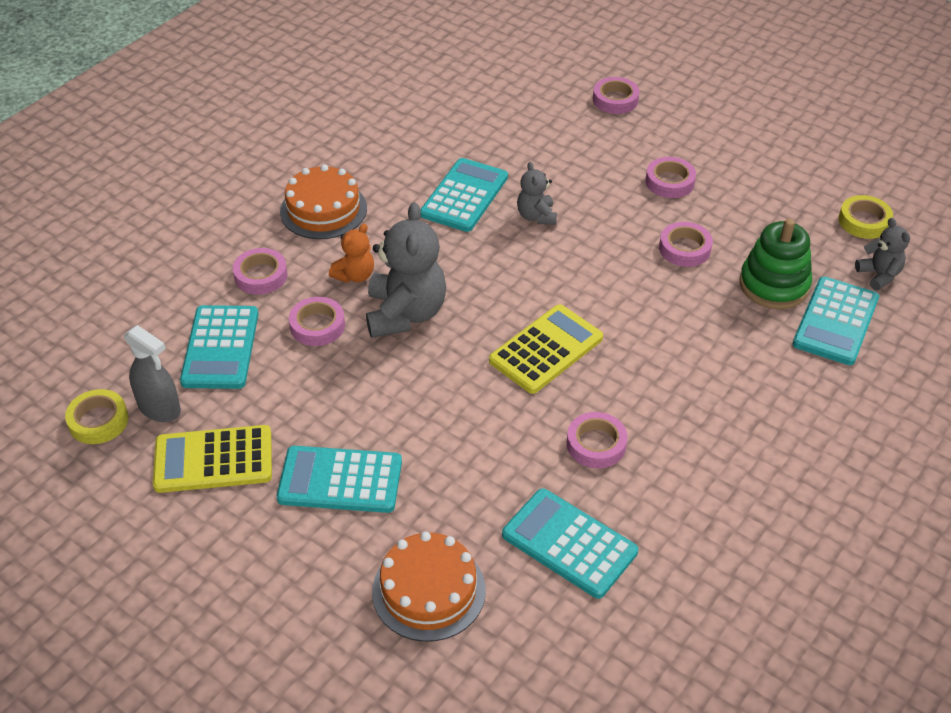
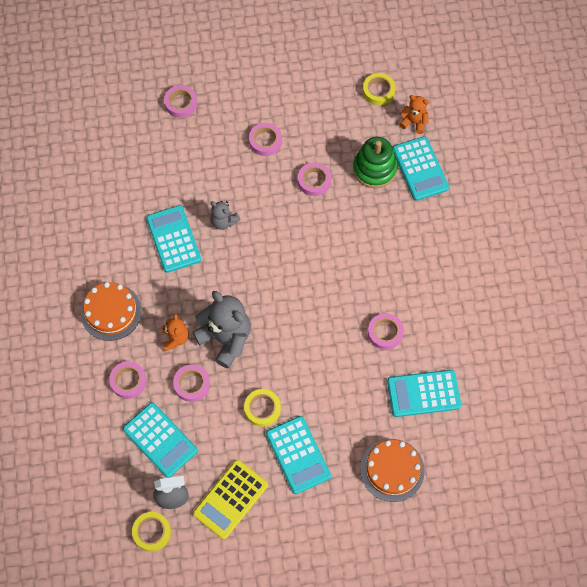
camera: 45 degrees left, 20 degrees up
(340, 480) = (298, 455): turquoise calculator -> turquoise calculator turned 75 degrees counterclockwise
(360, 405) = (262, 409): none -> yellow tape
(546, 349) = (312, 300): yellow calculator -> none
(879, 275) = (414, 122): grey teddy bear -> orange teddy bear

